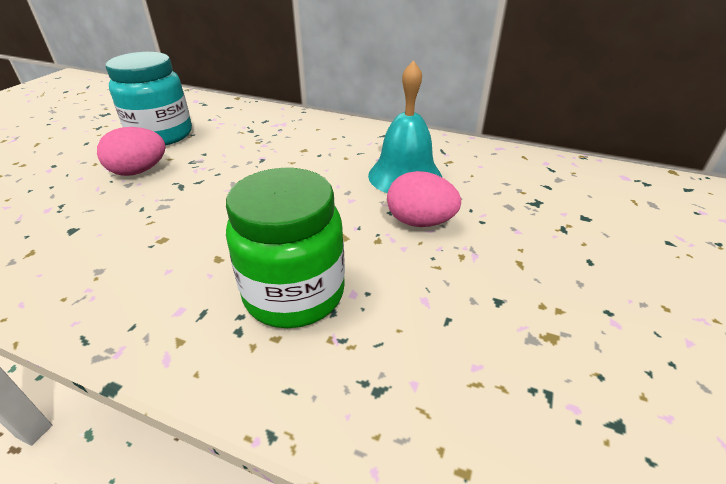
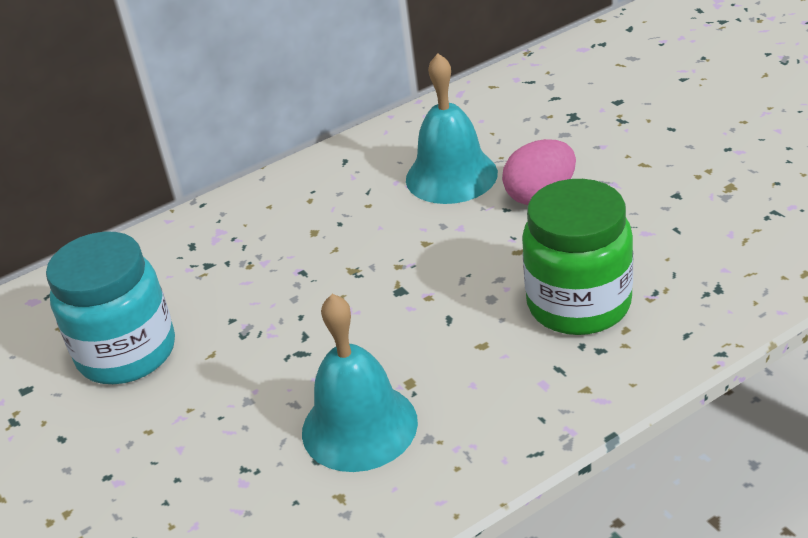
camera: 50 degrees left, 0 degrees up
(107, 234) = (359, 426): none -> turquoise bell
(139, 171) = (222, 386): pink egg -> none

